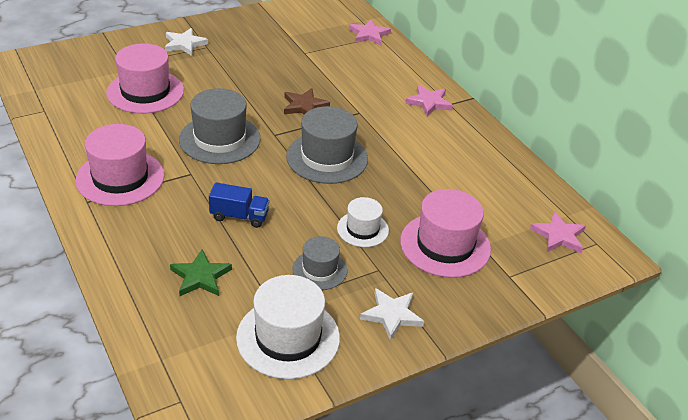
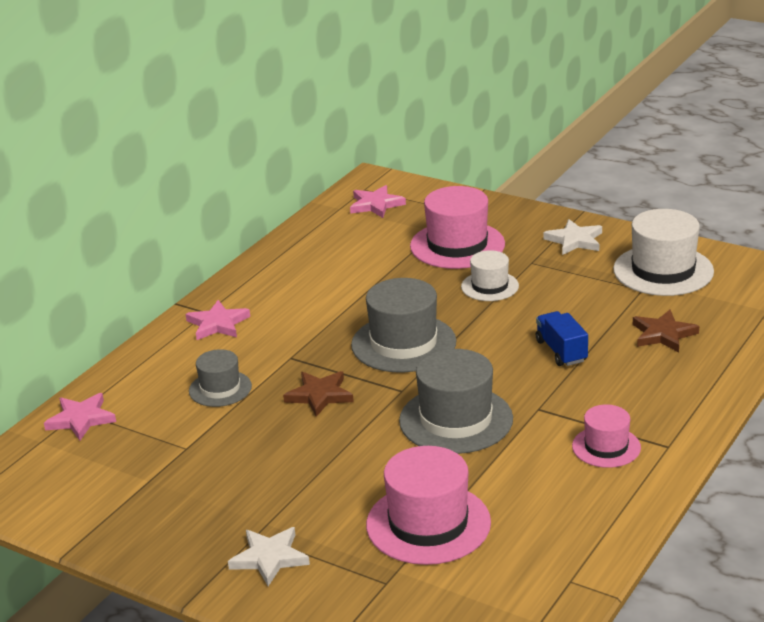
camera: 115 degrees left, 10 degrees down
(120, 178) = (606, 447): pink hat -> pink hat, size x0.58
(200, 276) = (663, 334): green star -> brown star
(319, 270) = (571, 286): grey hat -> grey hat (220, 389)

